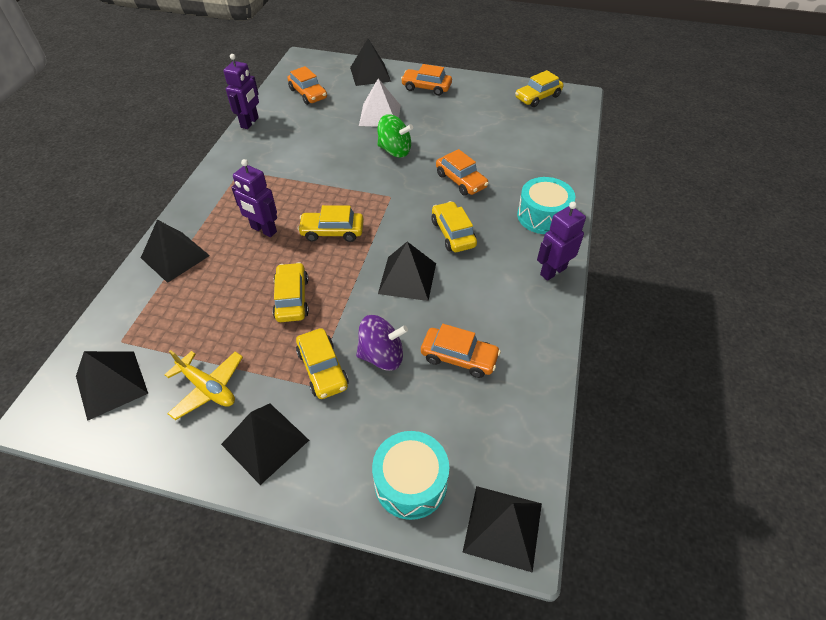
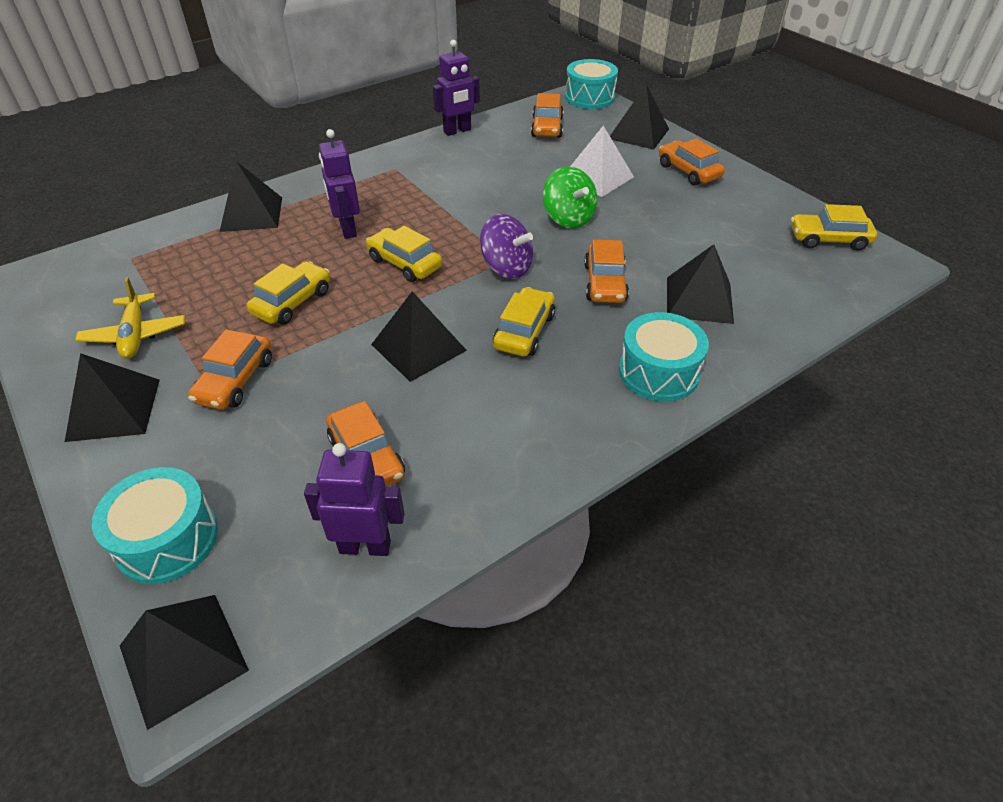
camera: 40 degrees right, 5 degrees down
(111, 384) = (82, 287): black pyramid -> black pyramid (699, 299)
(310, 60) = (589, 98): none -> turquoise drum
(322, 369) = (235, 380): yellow car -> orange car
(382, 355) = (299, 404): purple spinning top -> purple spinning top (506, 268)
(552, 271) = (590, 439): purple robot -> purple robot (365, 546)

